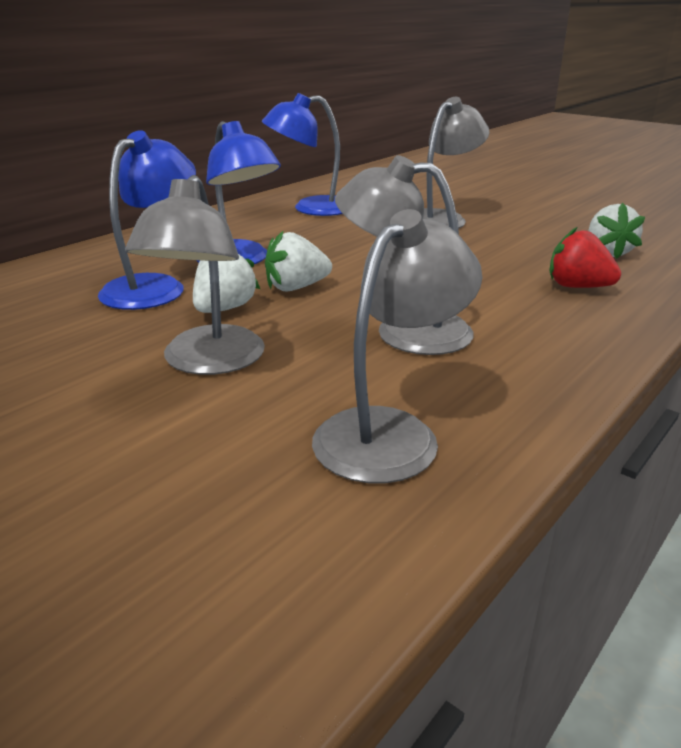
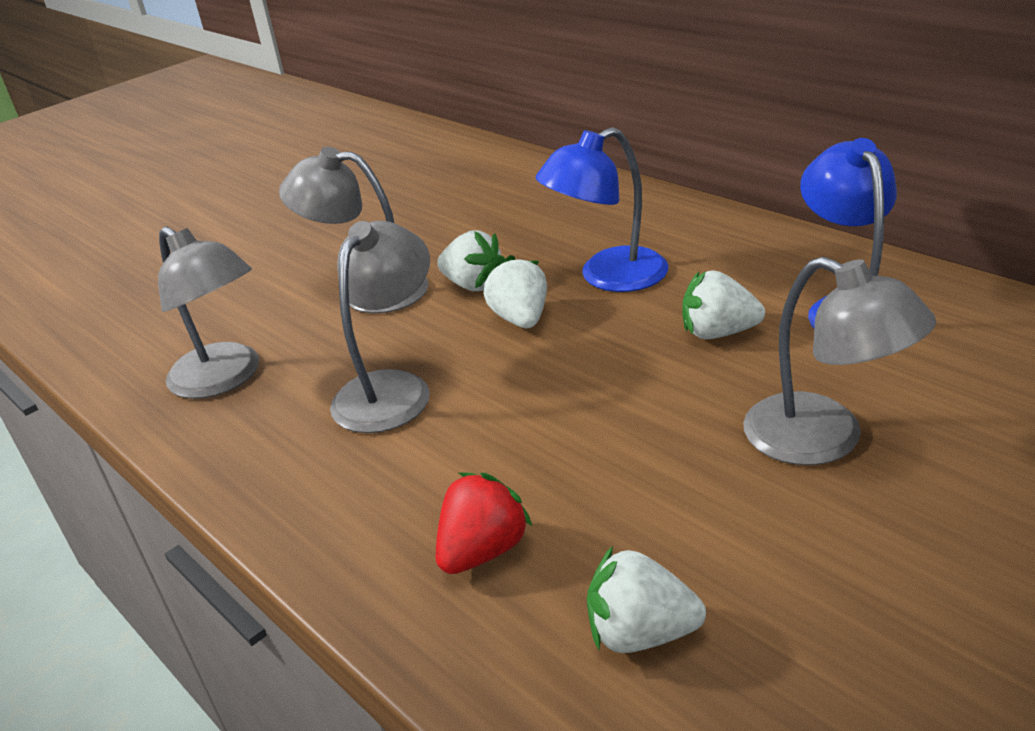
camera: 100 degrees right, 5 degrees up
(154, 287) = (536, 243): blue lamp -> none
(332, 234) = (718, 333): none -> white strawberry

